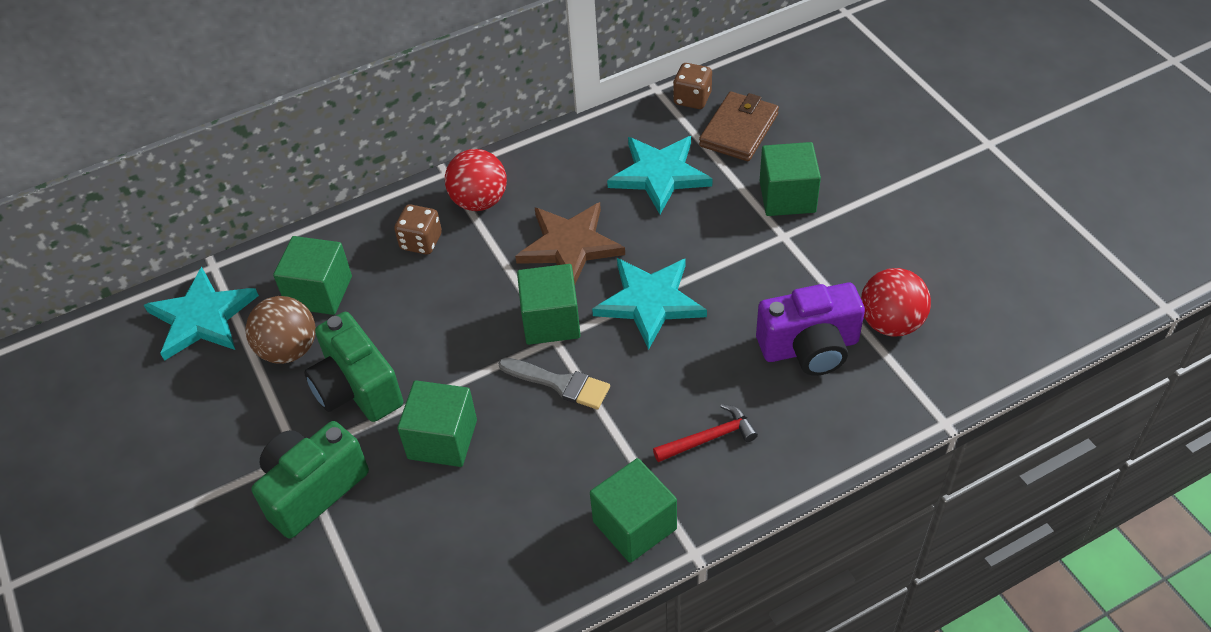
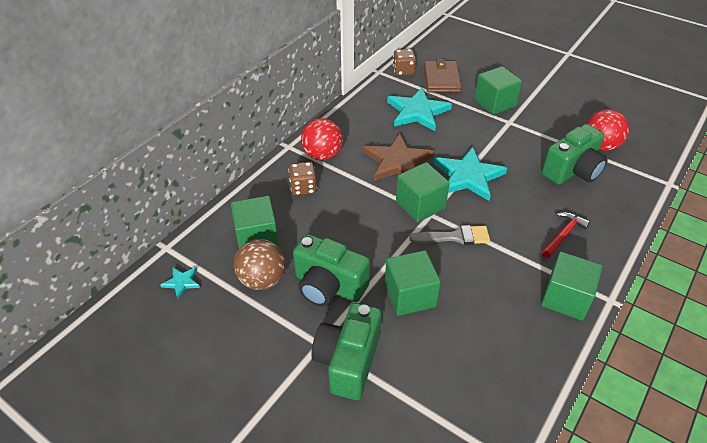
camera: 30 degrees left, 5 degrees down
(202, 317) = (181, 282): turquoise star -> turquoise star, size x0.45
(809, 348) = (572, 171): purple camera -> green camera

